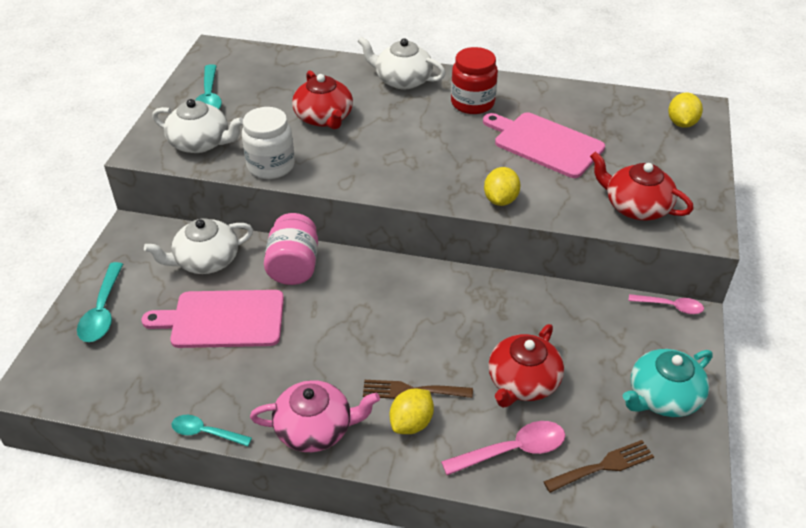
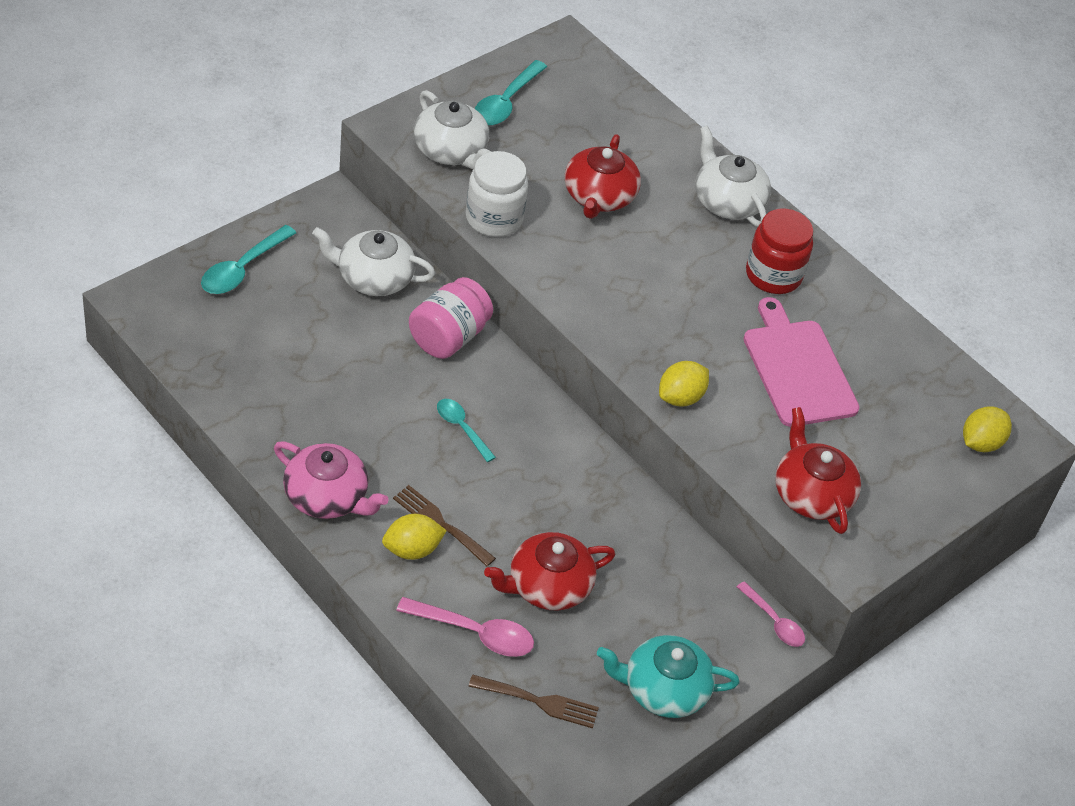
camera: 30 degrees right, 5 degrees up
(206, 433) = (236, 437): turquoise spoon -> turquoise spoon (461, 428)
(223, 319) = (338, 346): pink cutting board -> none

